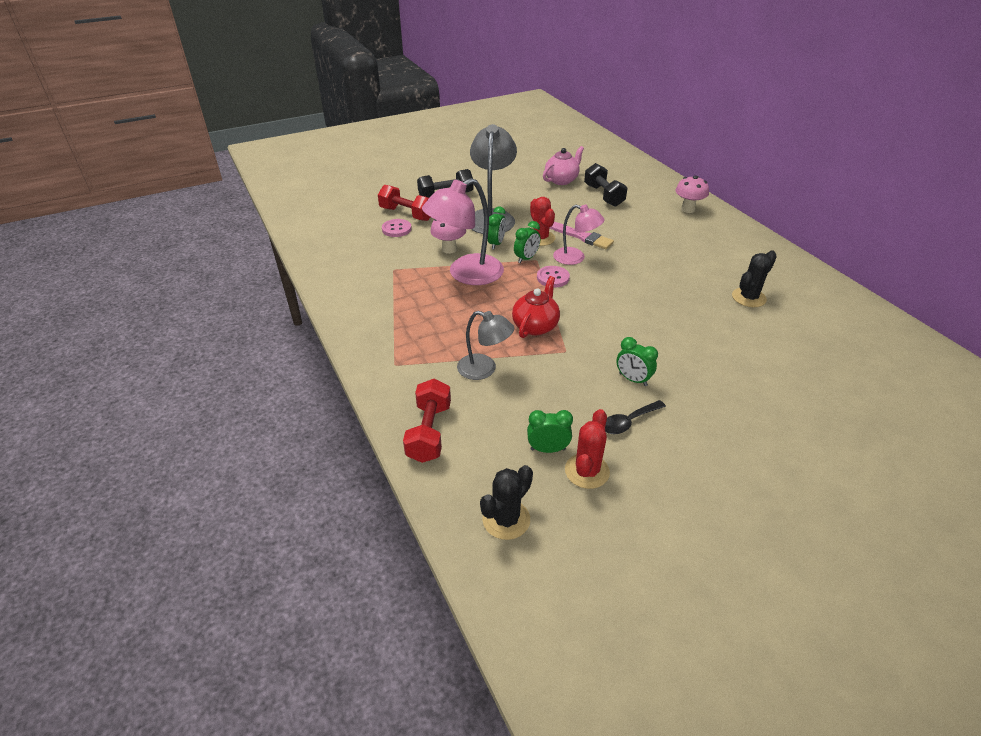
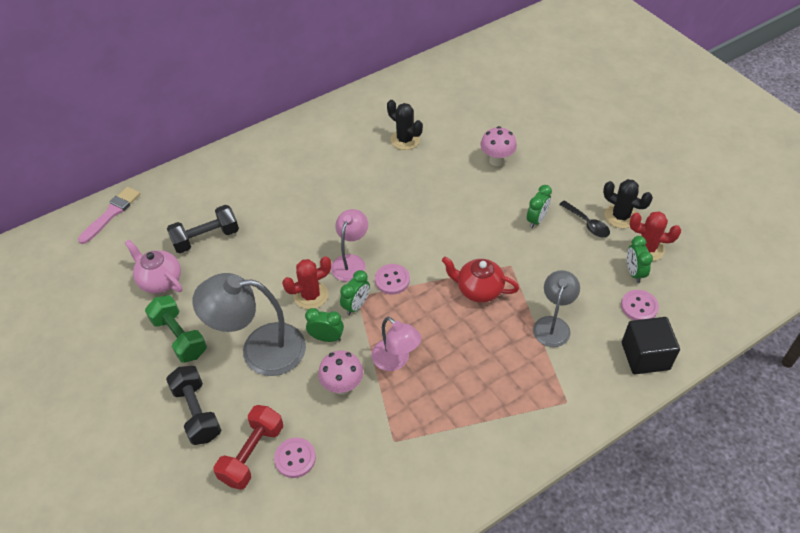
camera: 95 degrees left, 10 degrees up
(429, 432) = (645, 356): red dumbbell -> black cube
(466, 274) = (396, 360): pink lamp -> pink lamp, size x0.60
(496, 442) = (639, 306): none -> pink button
(506, 519) = (710, 293): black cactus -> black cactus (620, 216)
(509, 188) = (179, 337): none -> green dumbbell
(526, 258) = (356, 306): green clock -> green clock turned 90 degrees clockwise
(582, 237) = (305, 257): pink brush -> pink brush (111, 213)
(688, 209) = (242, 167): pink mushroom -> pink mushroom (496, 160)

